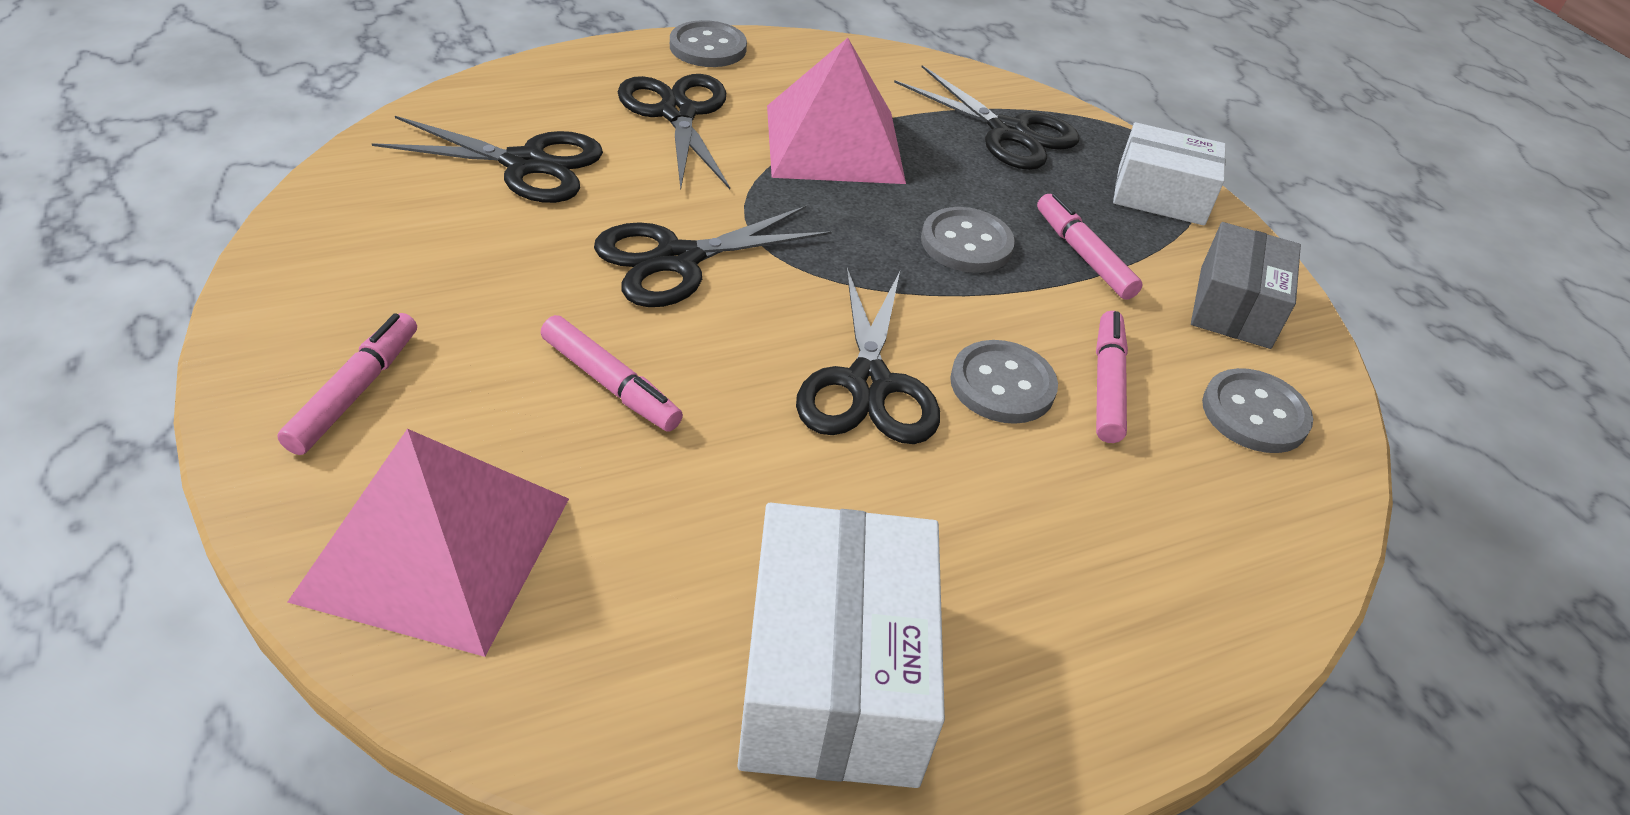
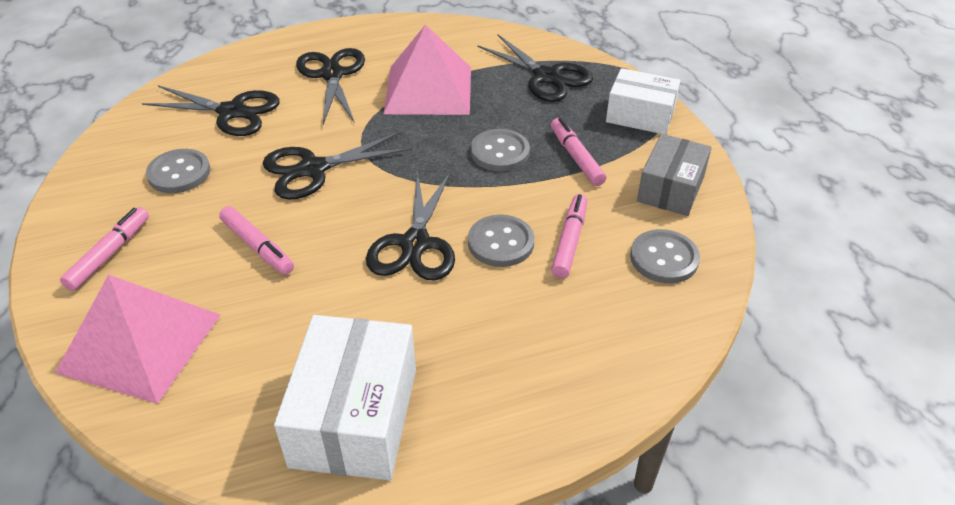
camera: 10 degrees right, 0 degrees up
(708, 47) = (360, 29): grey button -> grey button (179, 173)

